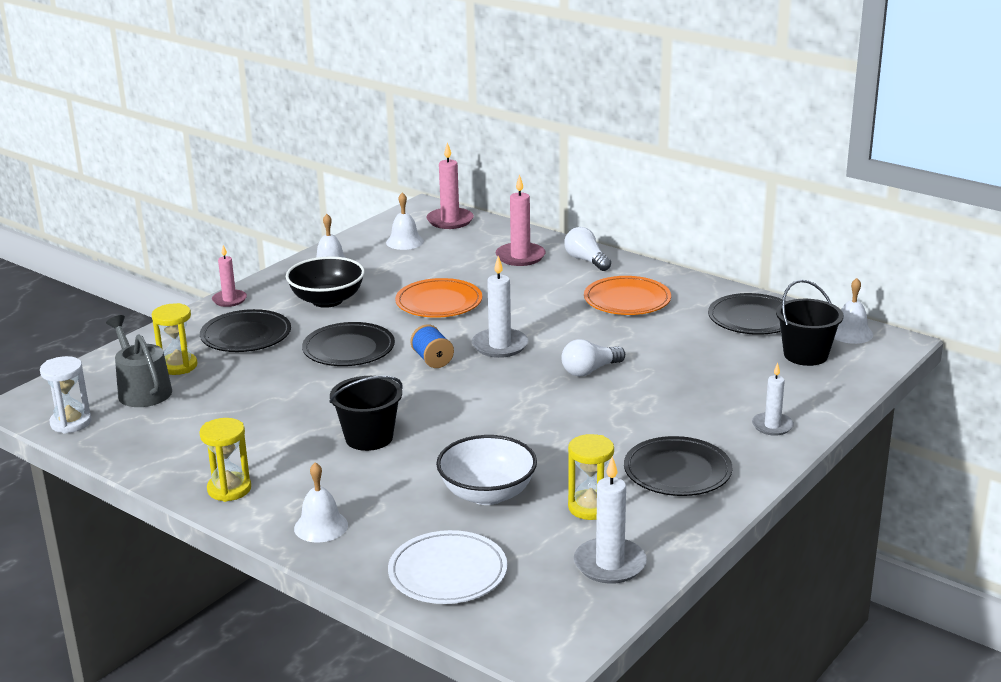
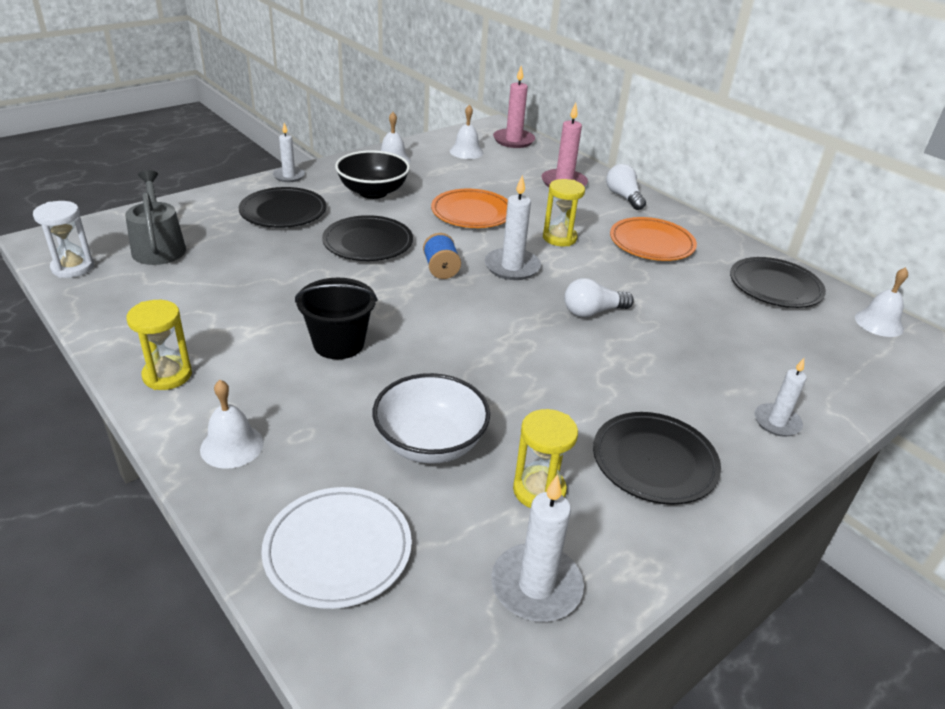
camera: 10 degrees right, 10 degrees up
(178, 366) = (206, 229): yellow hourglass -> yellow hourglass (559, 238)
(229, 300) = (289, 176): pink candle -> white candle
(805, 355) = (826, 339): black bucket -> none

